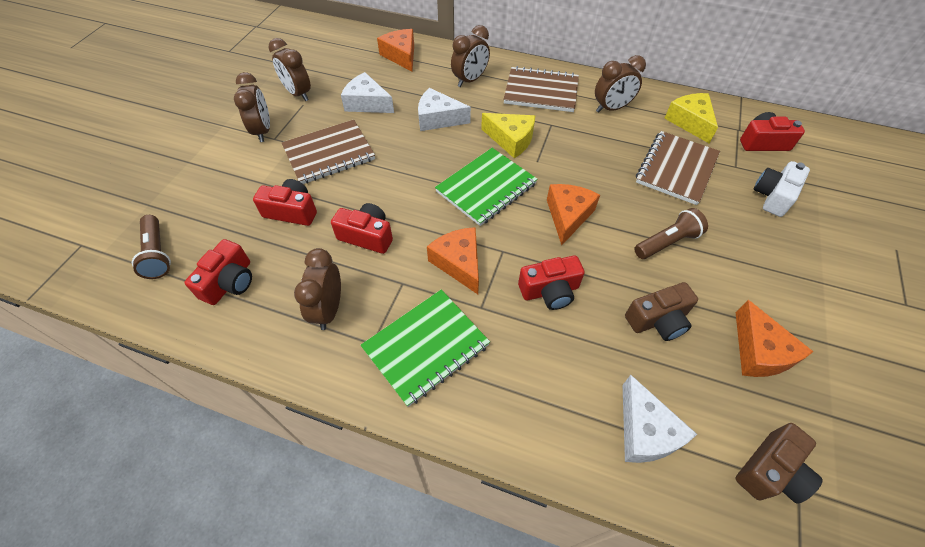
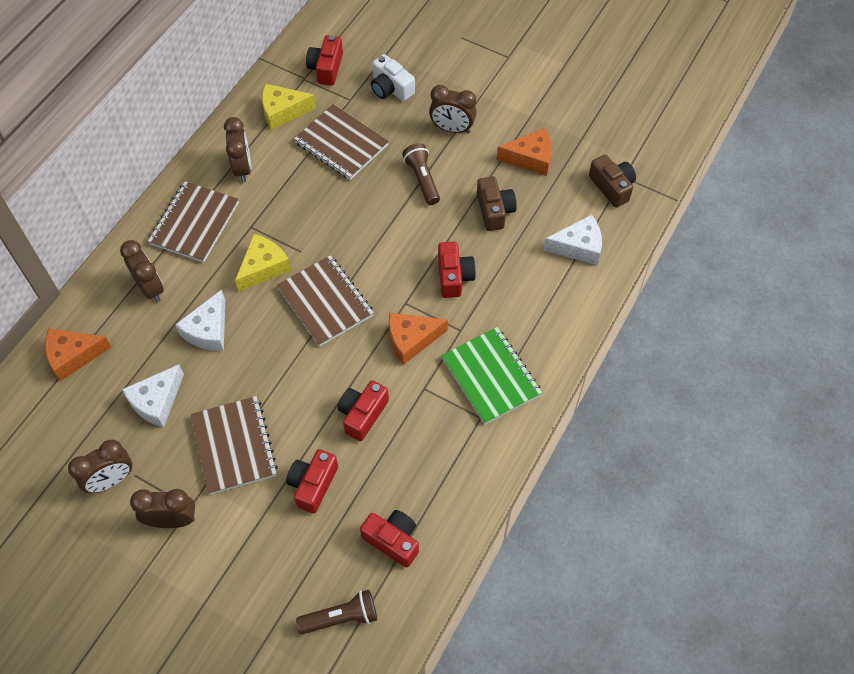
camera: 80 degrees left, 5 degrees up
(329, 309) = (440, 451): brown clock -> brown clock (452, 129)
(486, 188) = (325, 302): green notebook -> brown notebook
(568, 216) = (377, 243): orange cheese -> none

